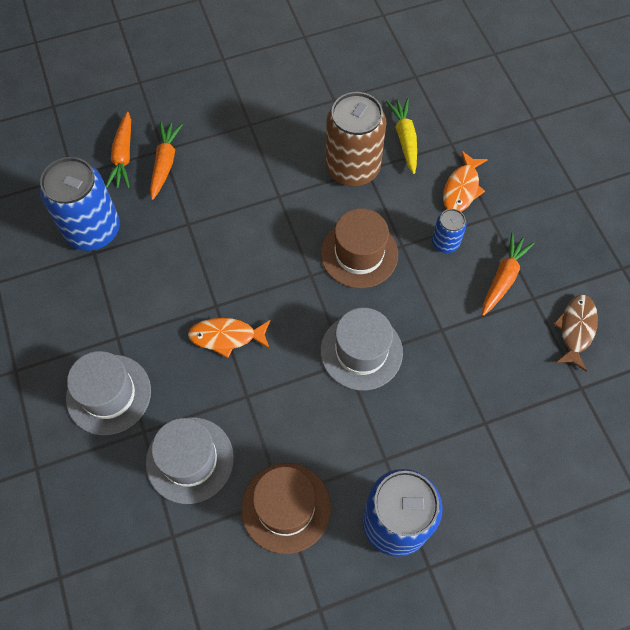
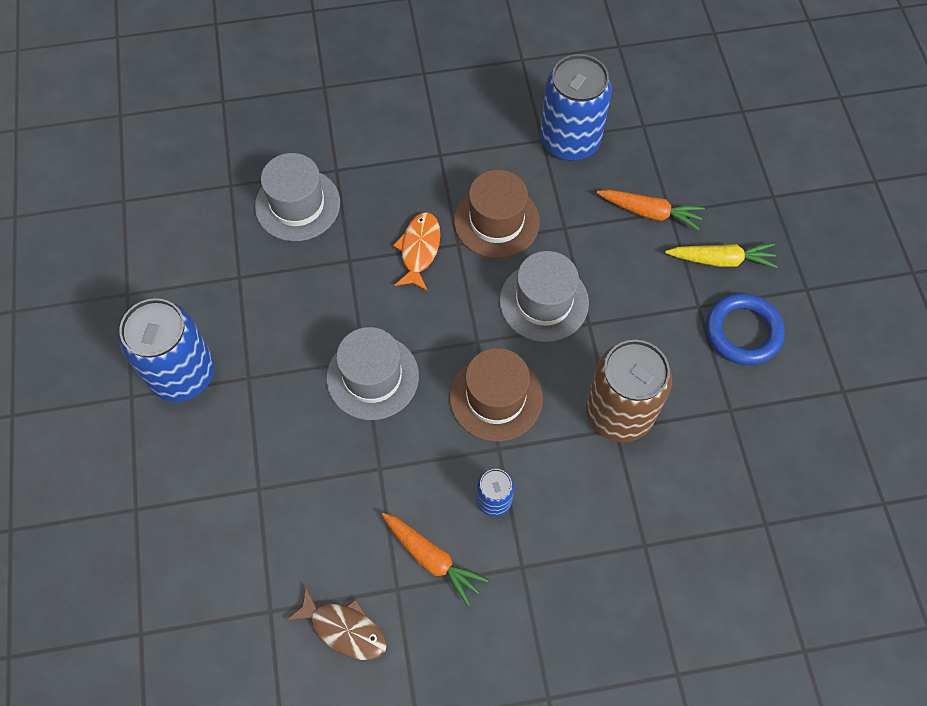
camera: 100 degrees right, 0 degrees up
(109, 394) = (381, 144): grey hat -> grey hat (544, 302)
(123, 156) = (664, 173): orange carrot -> none
(267, 95) = (743, 332): none -> blue ring
(286, 507) = (228, 279): brown hat -> brown hat (496, 221)
(404, 139) = (658, 486): yellow carrot -> yellow carrot (721, 260)
(462, 188) = (571, 540): orange fish -> none

